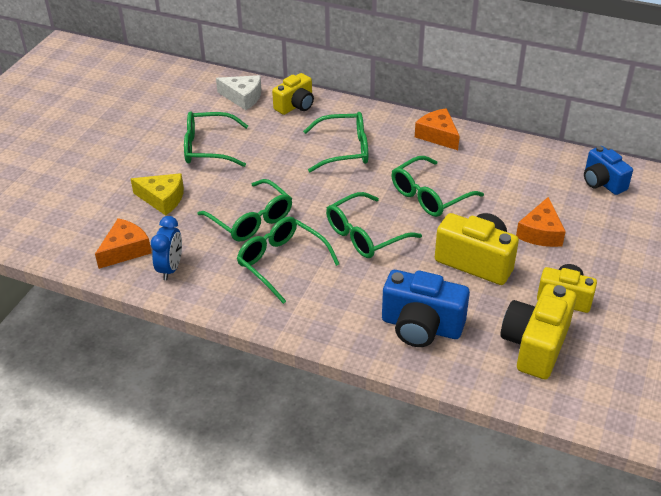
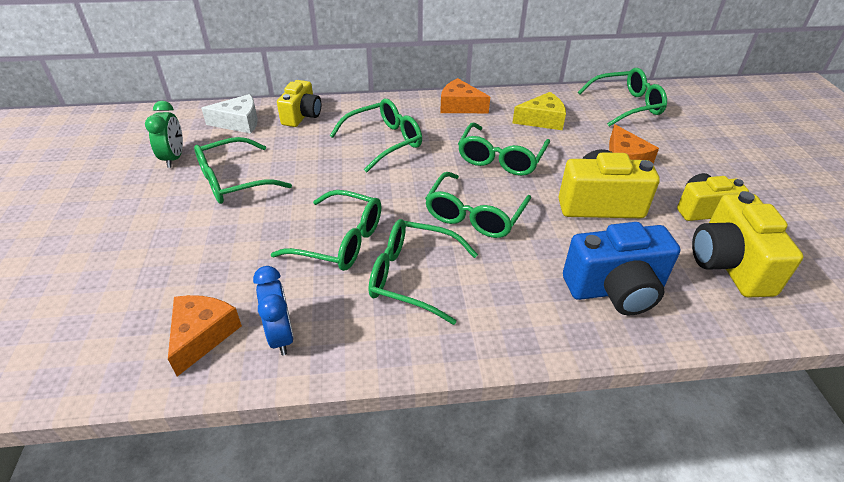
camera: 30 degrees left, 0 degrees up
(162, 199) = (213, 254): yellow cheese -> yellow cheese (542, 120)
(178, 115) = (174, 158): none -> green clock
(602, 182) = (626, 105): blue camera -> green glasses

